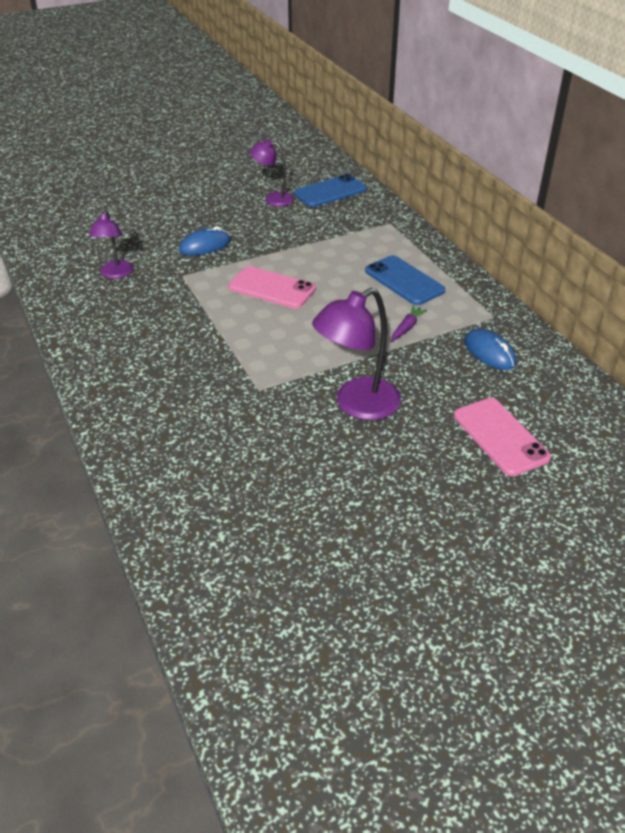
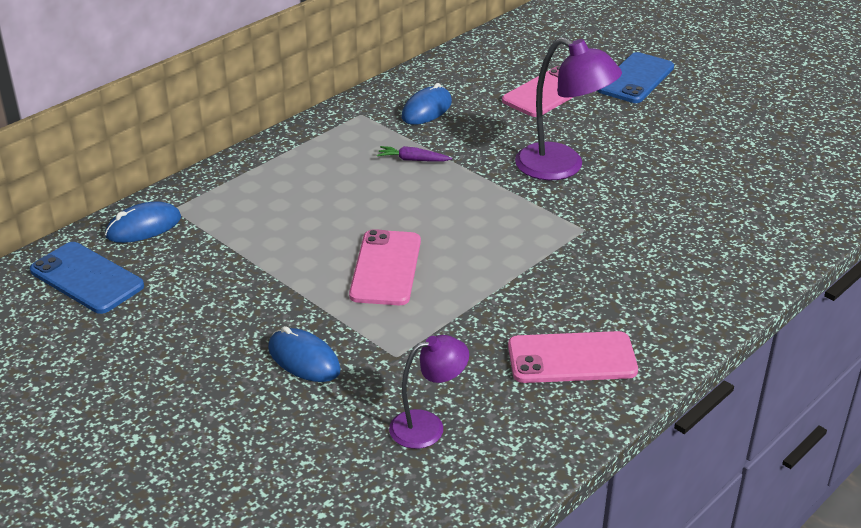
camera: 110 degrees left, 5 degrees down
(123, 339) = (572, 358): none -> pink phone
(273, 198) = (125, 330): purple lamp -> none
(374, 212) = (143, 227): none -> blue mouse
(404, 281) = (317, 175): blue phone -> blue phone (635, 79)

